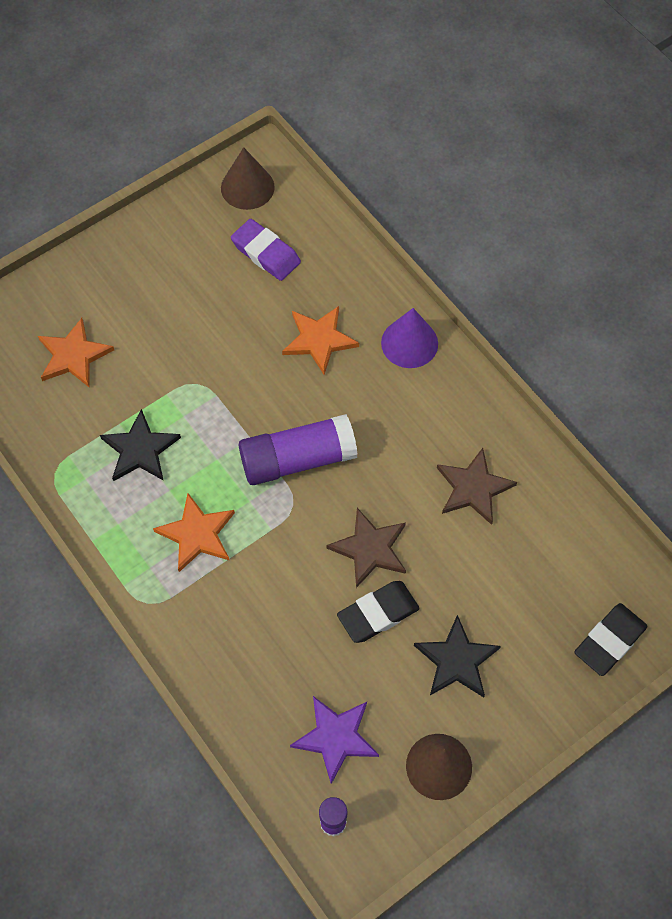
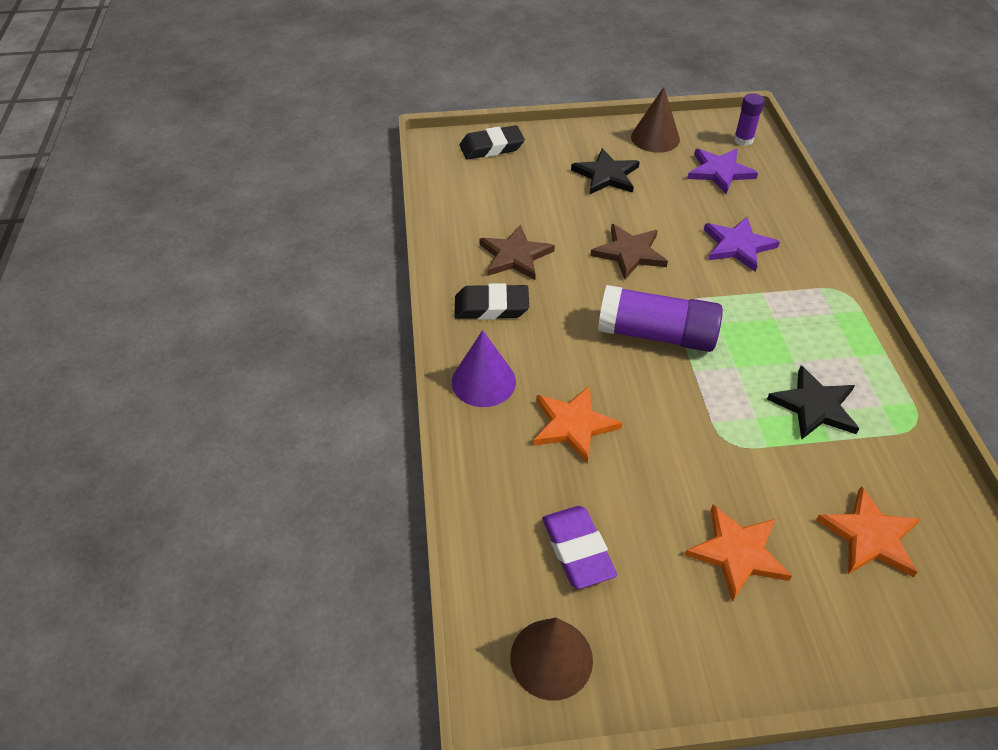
camera: 150 degrees left, 15 degrees down
(197, 534) = (779, 319): orange star -> orange star (737, 553)
(269, 616) = (737, 246): none -> purple star
(378, 613) = (648, 217): black eraser -> black eraser (491, 307)

